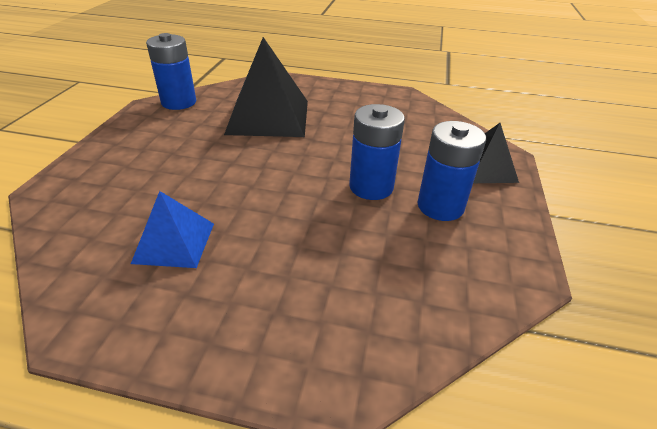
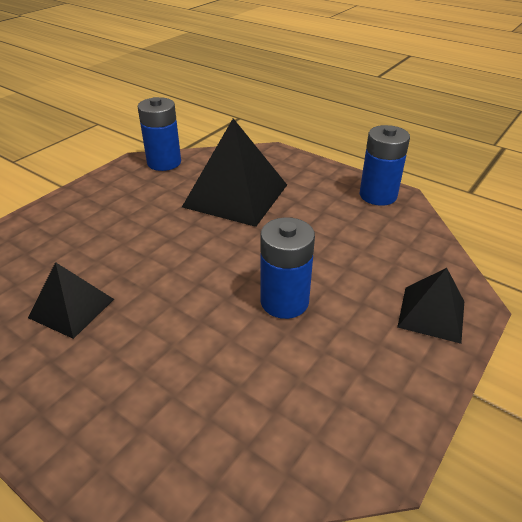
camera: 25 degrees right, 0 degrees up
(174, 242) = (71, 308): blue pyramid -> black pyramid
(440, 206) = (343, 345): blue battery -> blue battery (378, 195)

